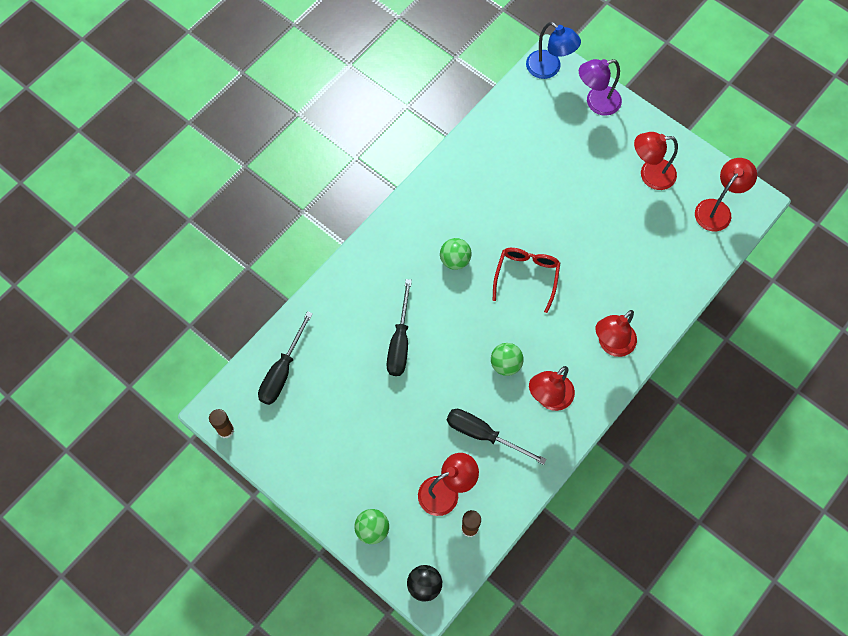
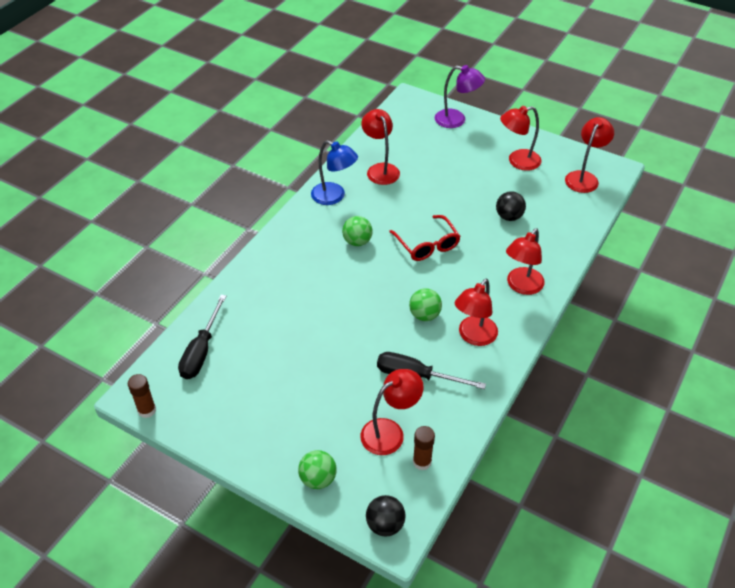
camera: 10 degrees left, 20 degrees down
(400, 342) = (317, 311): black screwdriver -> none
(497, 164) = (380, 169): none -> red lamp
(526, 276) = (427, 245): red glasses -> red glasses turned 150 degrees clockwise
(549, 69) = (410, 103): blue lamp -> blue lamp (334, 196)
(596, 103) = (456, 120): purple lamp -> purple lamp turned 135 degrees counterclockwise
(621, 251) = (509, 216): none -> black ball

